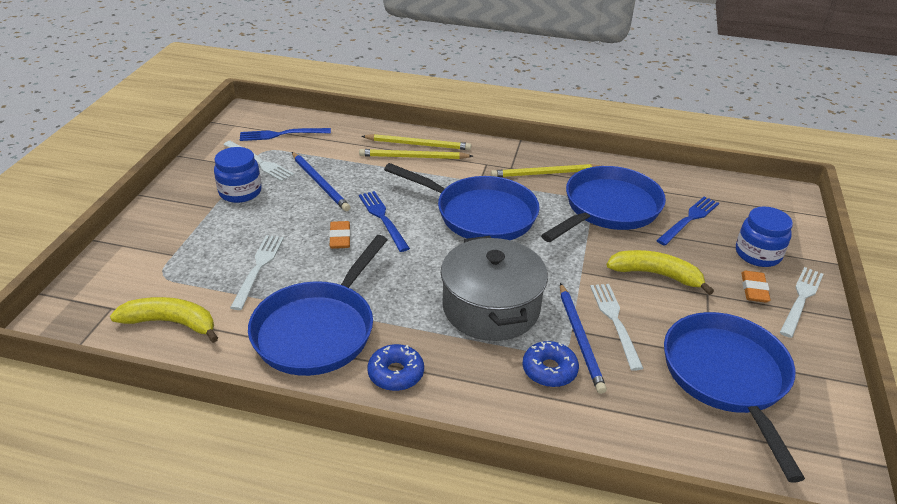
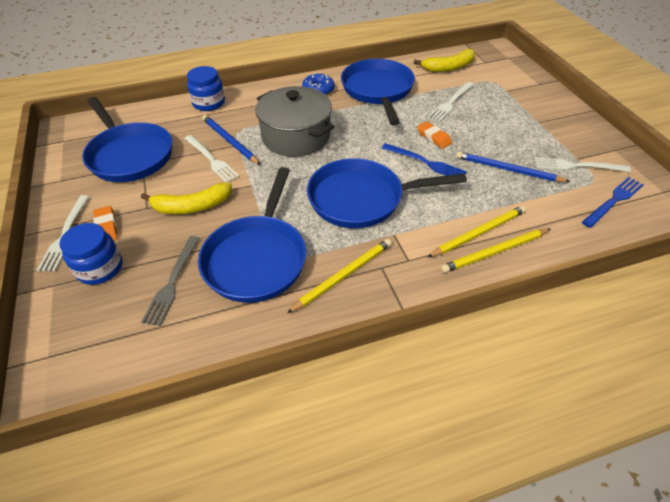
camera: 150 degrees right, 10 degrees up
(240, 192) = (543, 138): blue jar -> blue jar (209, 103)
(258, 268) = (451, 102): white fork -> white fork turned 60 degrees clockwise
(549, 370) = (239, 120): blue donut -> none
(689, 220) = (172, 282): blue fork -> grey fork

